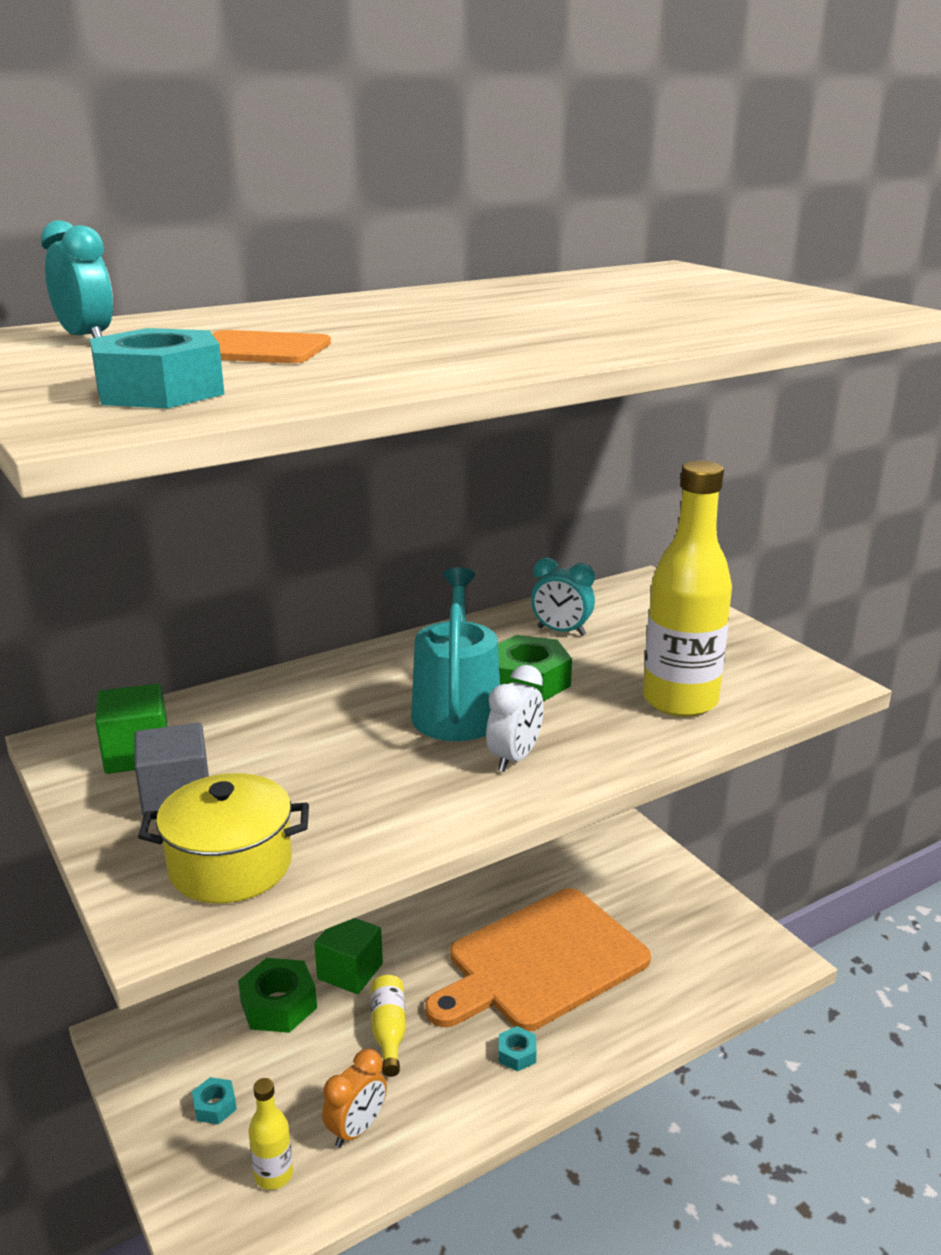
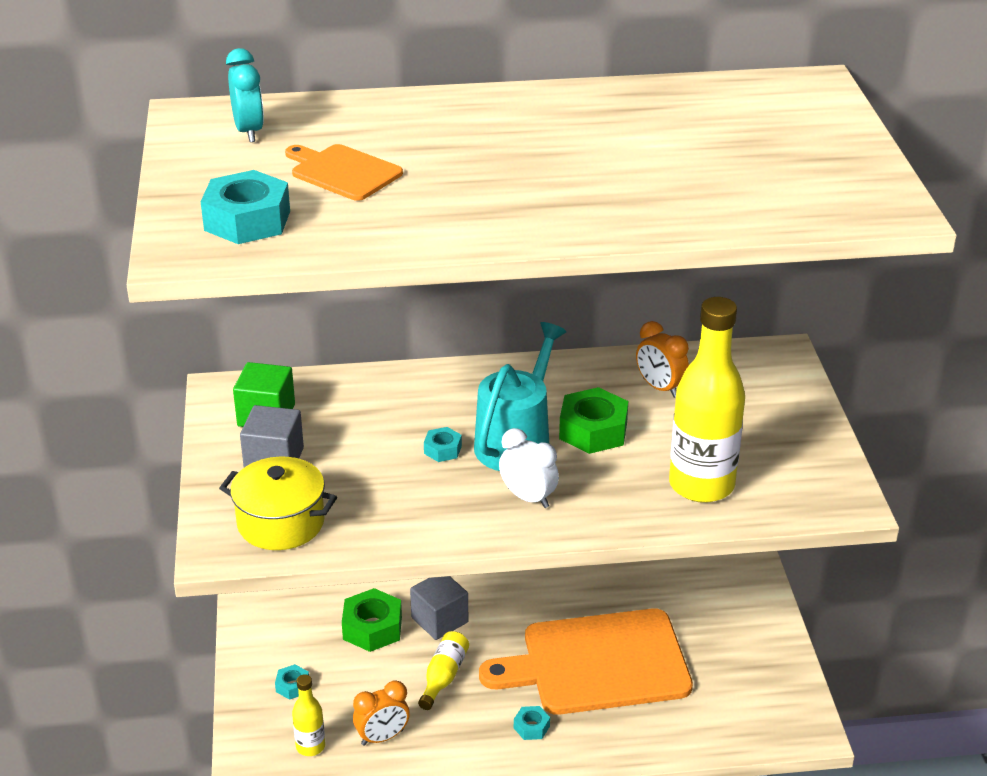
camera: 25 degrees right, 10 degrees up
(350, 971) = (439, 620): green cube -> grey cube
(380, 736) = (442, 450): none -> turquoise nut
(514, 758) = (528, 498): white clock -> white clock turned 105 degrees counterclockwise
(561, 631) = (660, 388): turquoise clock -> orange clock

